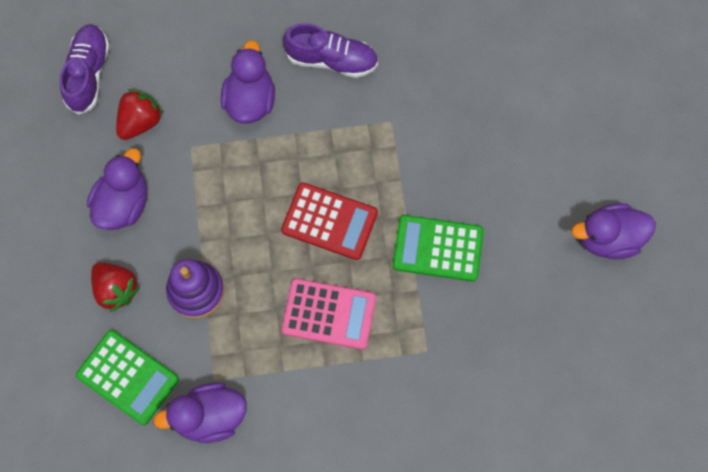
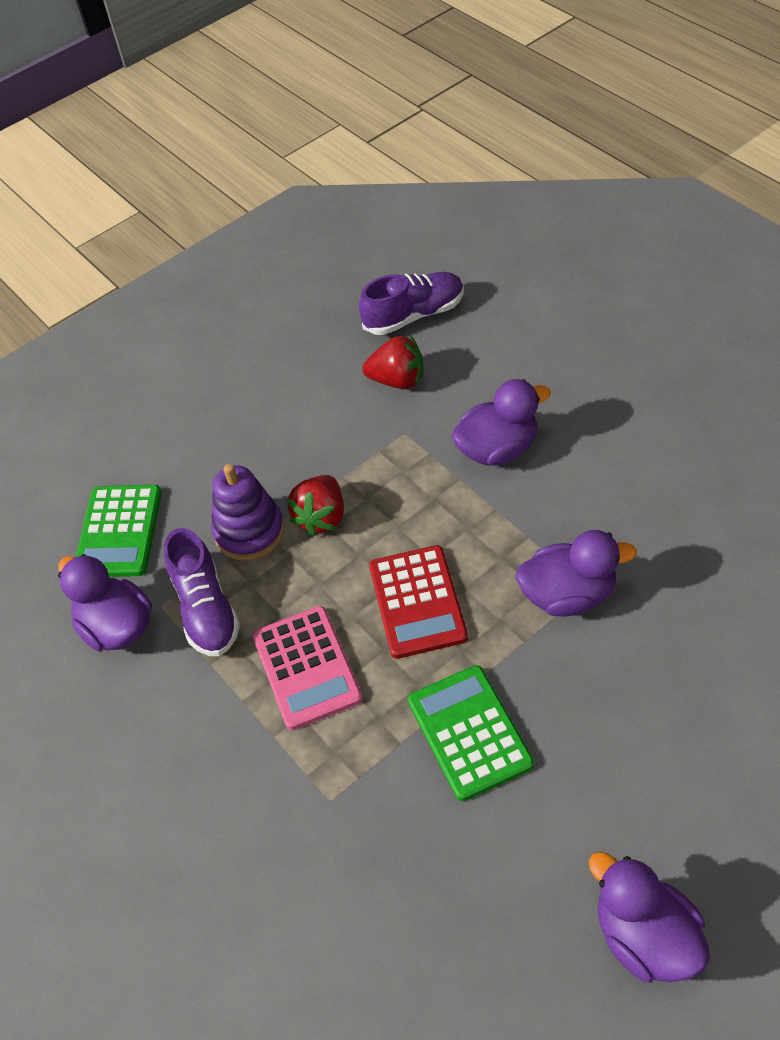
camera: 65 degrees right, 20 degrees down
(116, 289) = (206, 467): red strawberry -> red strawberry (321, 517)
(123, 204) = (301, 419): purple duck -> purple duck (568, 595)
(331, 60) = (610, 489): purple shoe -> purple shoe (206, 609)

